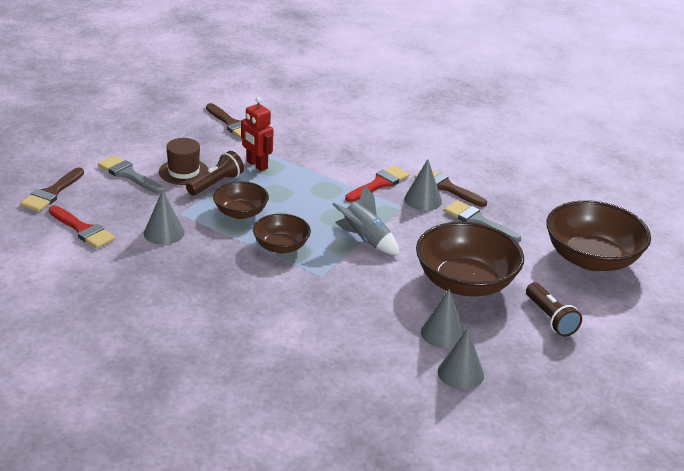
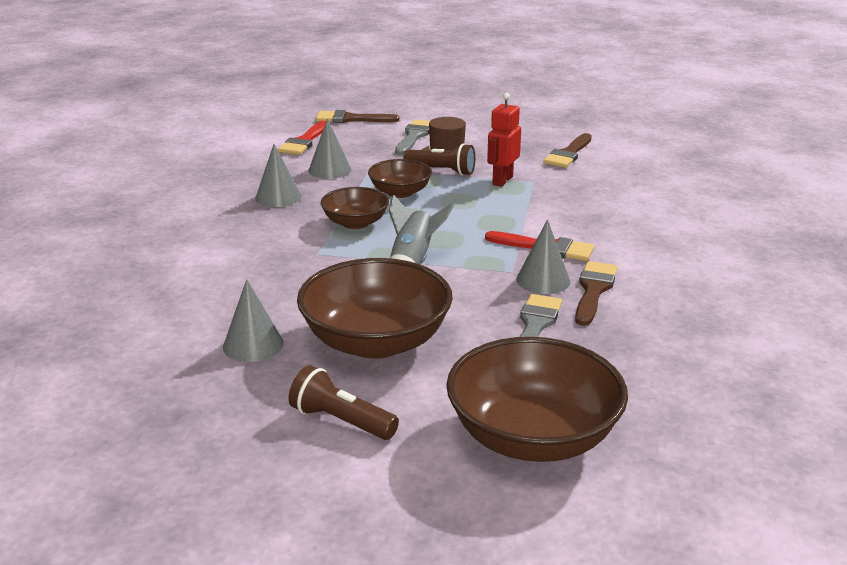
camera: 70 degrees right, 5 degrees down
(460, 373) = (176, 371): grey cone -> grey cone (278, 197)
(550, 318) = (341, 421): brown flashlight -> brown flashlight turned 75 degrees clockwise

